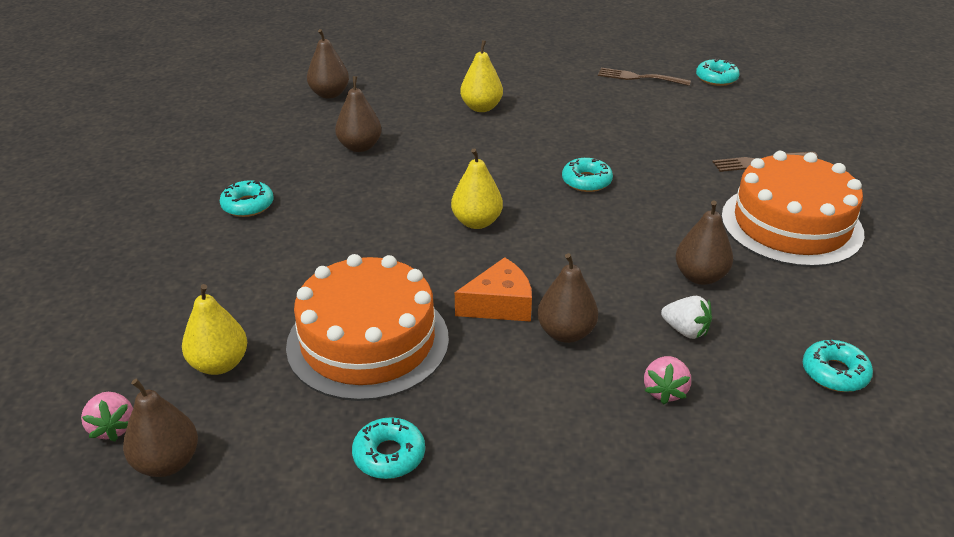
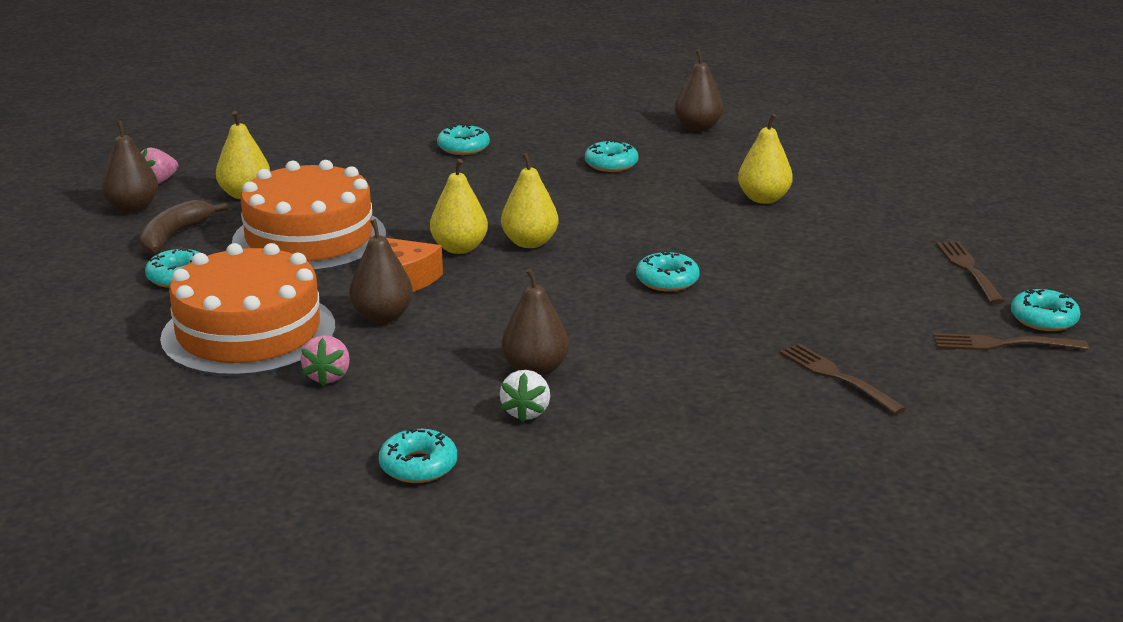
camera: 65 degrees right, 10 degrees down
(280, 440) = (174, 236): none -> brown banana
(360, 147) = (611, 164): brown pear -> turquoise donut
(460, 259) = (459, 248): none -> yellow pear
(665, 391) = (328, 376): pink strawberry -> pink strawberry turned 75 degrees counterclockwise
(685, 330) = (431, 374): white strawberry -> white strawberry (526, 412)
(741, 99) = (1004, 344): none -> brown fork
(791, 224) = (700, 413): orange cake -> orange cake (249, 332)

